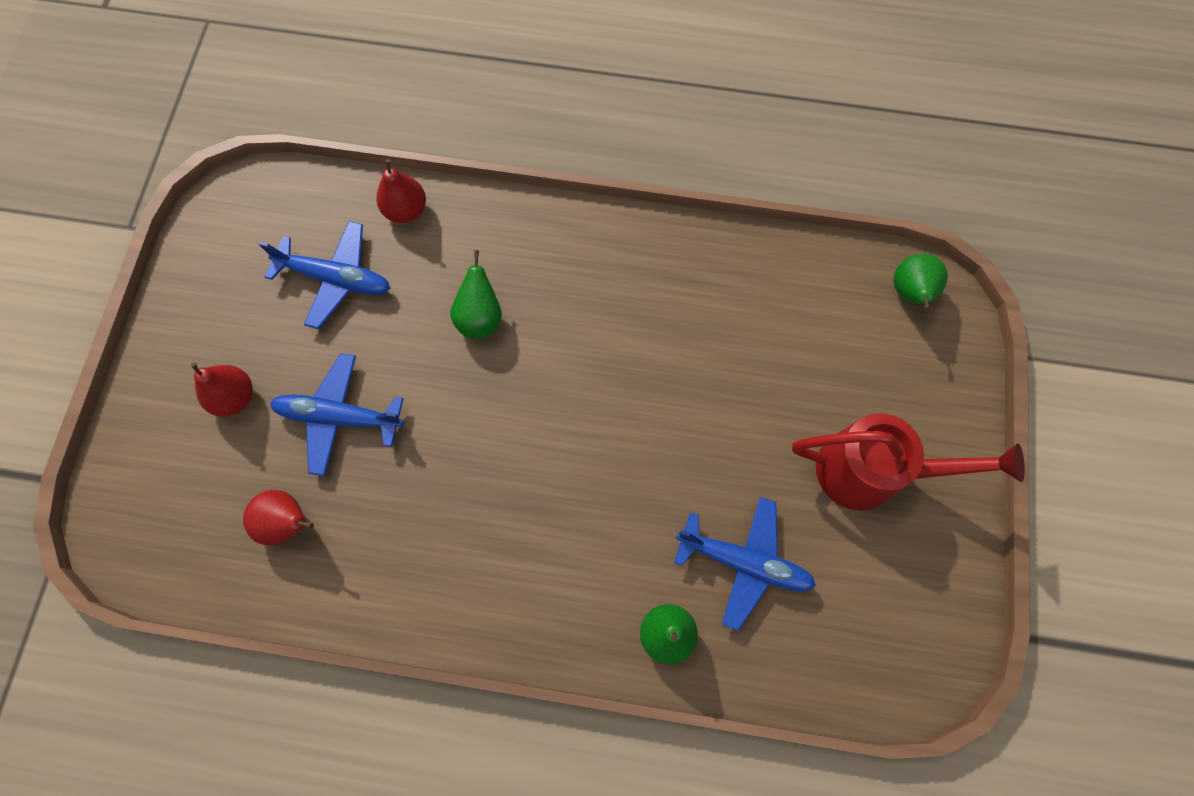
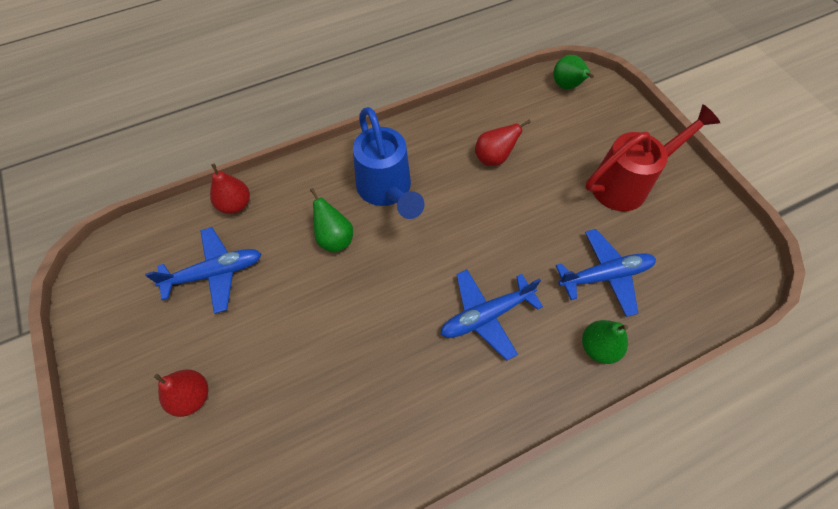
camera: 35 degrees left, 10 degrees down
(288, 523) = (296, 455): red pear -> red pear (494, 158)
(339, 417) = (282, 359): blue plane -> blue plane (486, 316)
(577, 297) = (387, 191): none -> blue watering can

